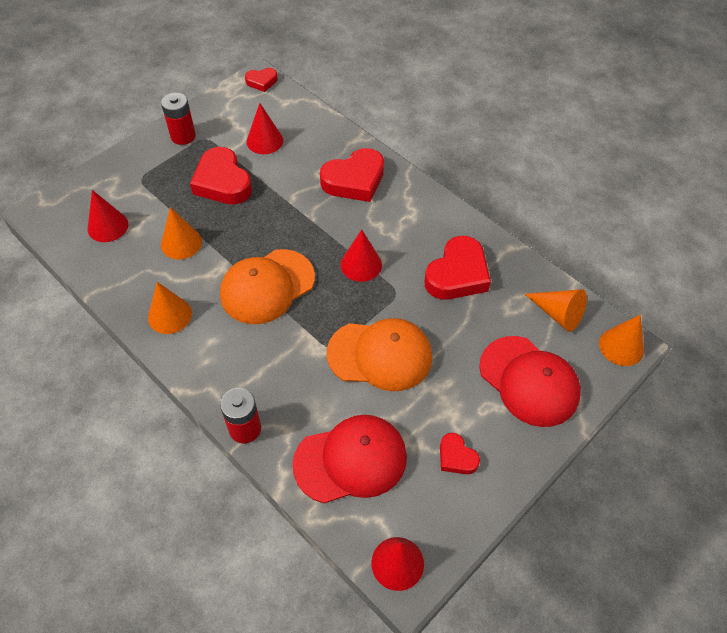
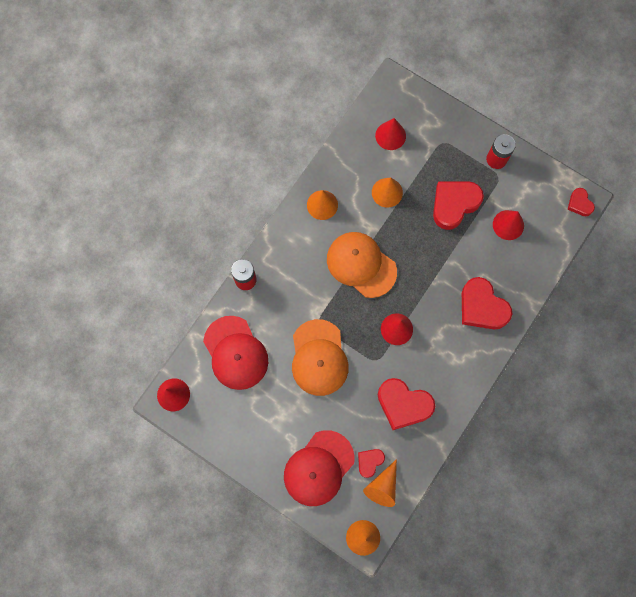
camera: 80 degrees right, 20 degrees up
(456, 457) = (250, 422): red heart -> red heart (369, 462)

